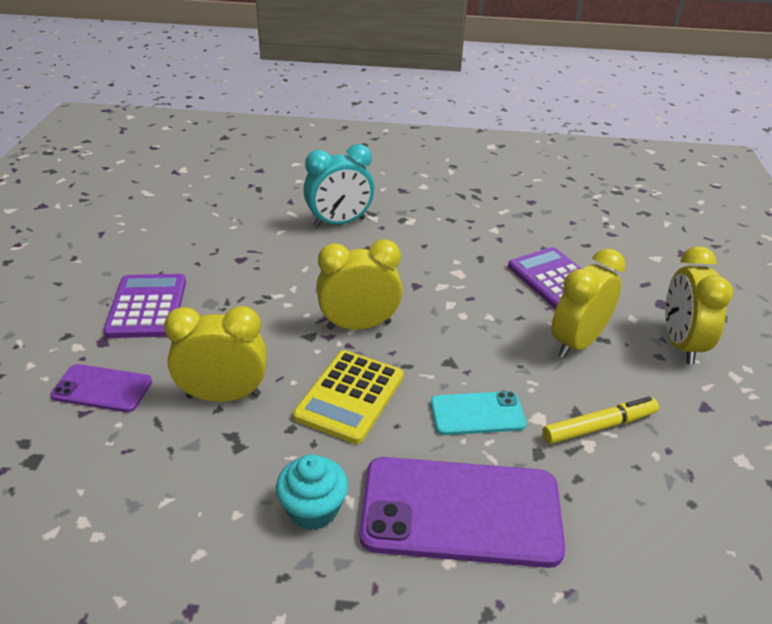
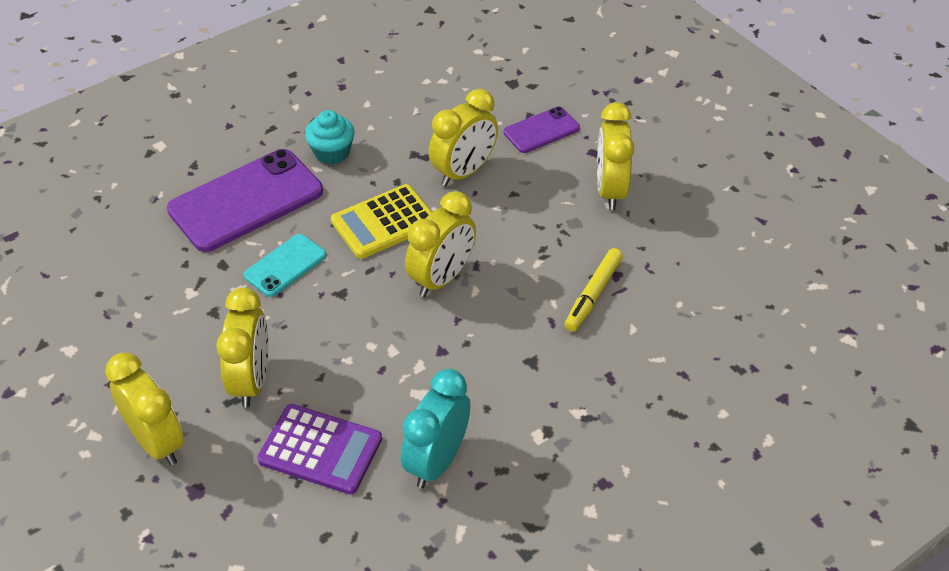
camera: 140 degrees right, 10 degrees up
(147, 307) = (610, 190): purple calculator -> yellow clock
(339, 223) = (598, 379): turquoise clock -> turquoise clock (437, 461)
(349, 396) = (384, 222): yellow calculator -> yellow calculator turned 105 degrees counterclockwise
(599, 426) = (190, 311): yellow marker -> yellow marker (593, 295)

